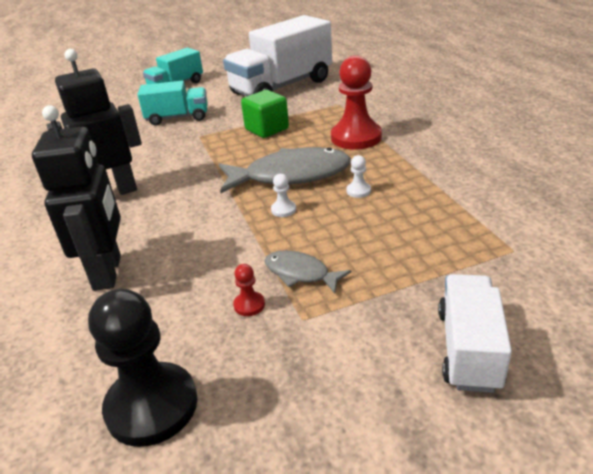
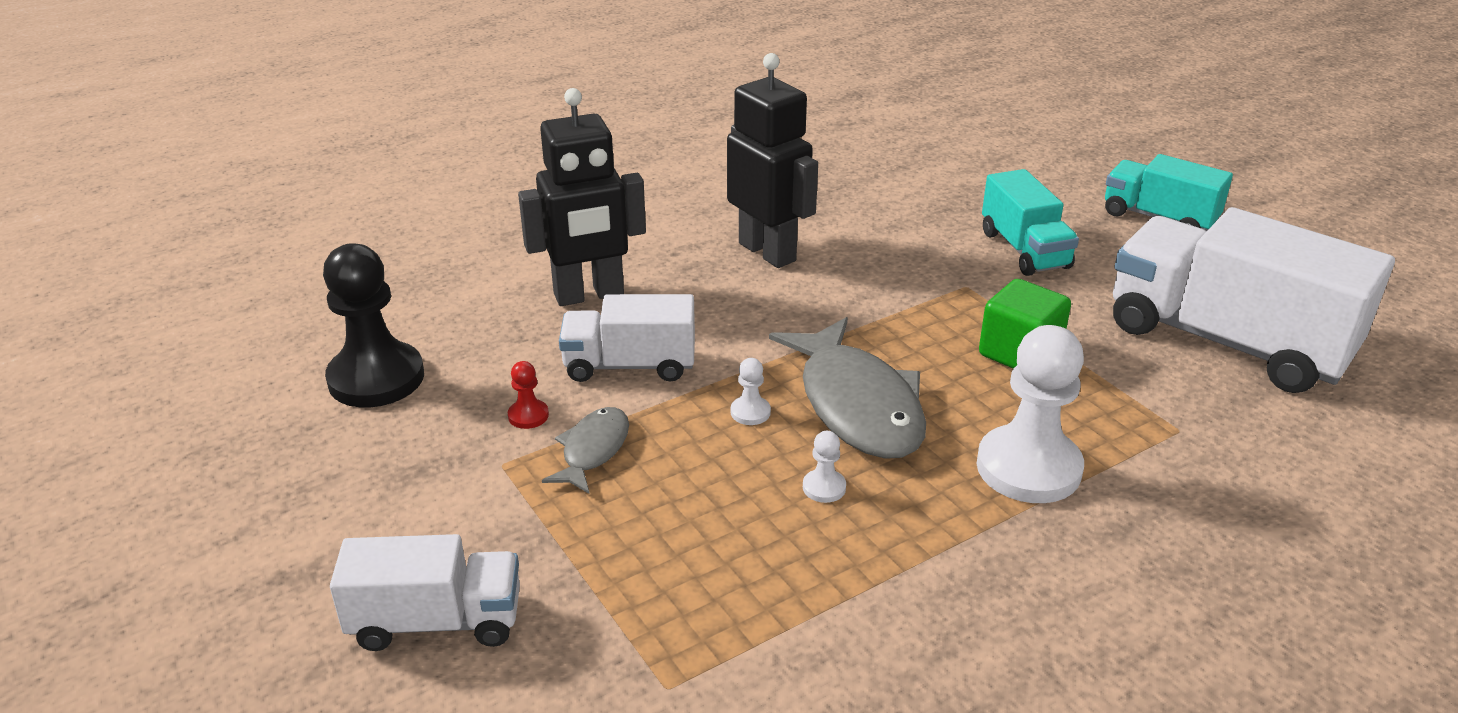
camera: 75 degrees right, 0 degrees up
(211, 255) = (630, 365): none -> white truck
(356, 137) = (1028, 468): red pawn -> white pawn

